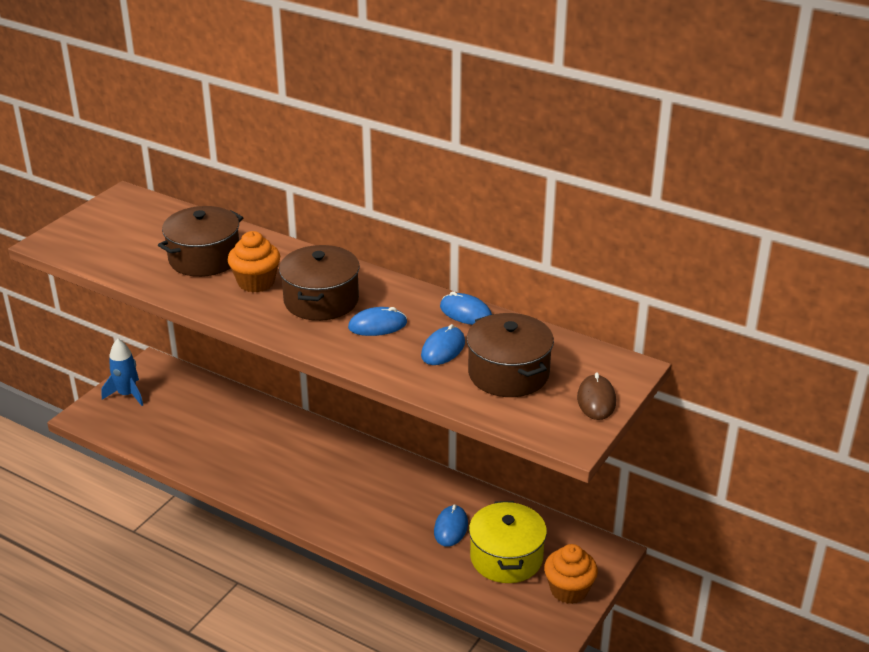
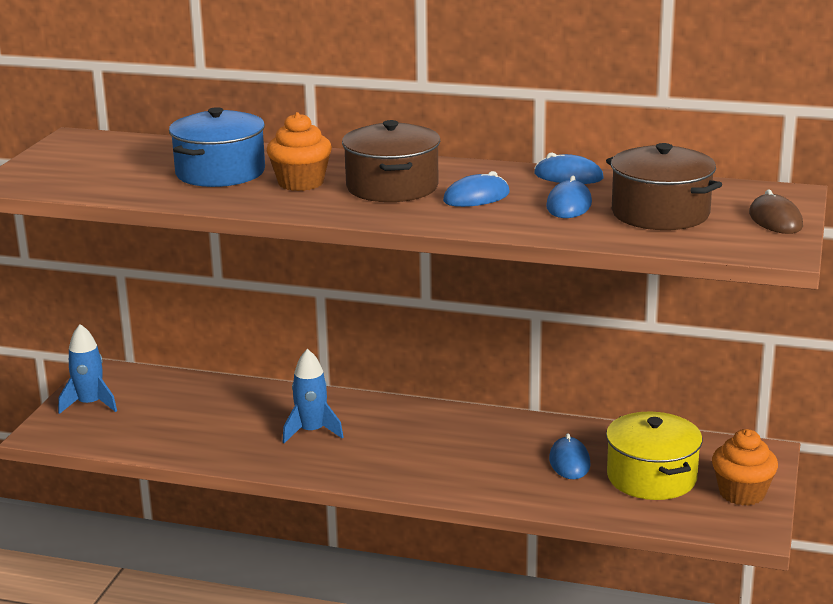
camera: 15 degrees left, 10 degrees down
(204, 258) = (220, 172): brown pot -> blue pot
(273, 455) = (312, 431): none -> blue rocket

